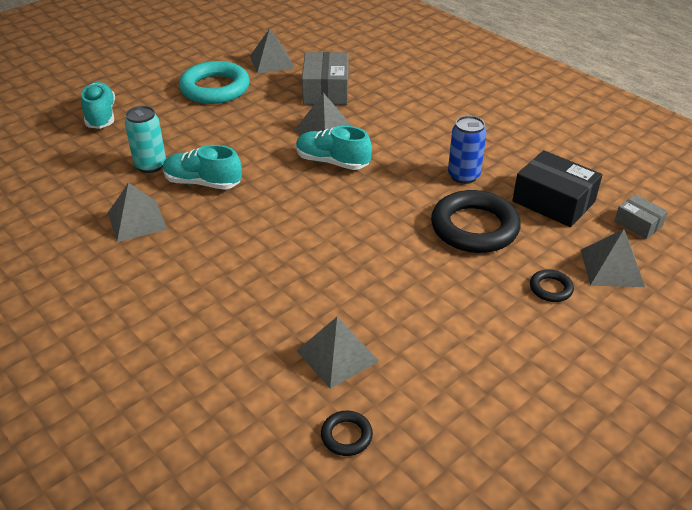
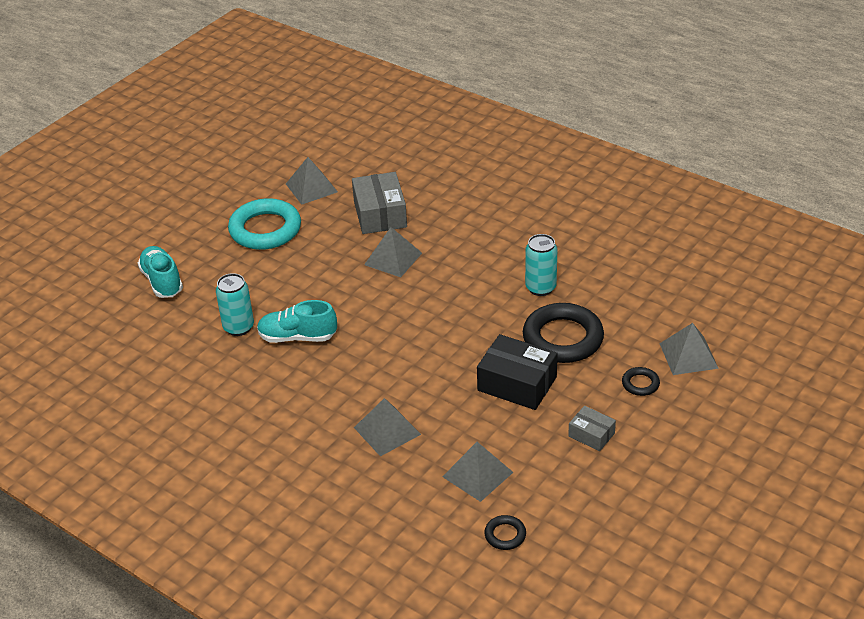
camera: 10 degrees left, 0 degrees up
(137, 221) = (252, 386): grey pyramid -> grey pyramid (387, 431)
(332, 162) = (413, 294): turquoise shoe -> none
(463, 176) = (540, 288): blue can -> turquoise can
(553, 201) = (627, 300): black box -> black box (517, 383)
(638, 224) = (705, 309): grey box -> grey box (591, 435)

